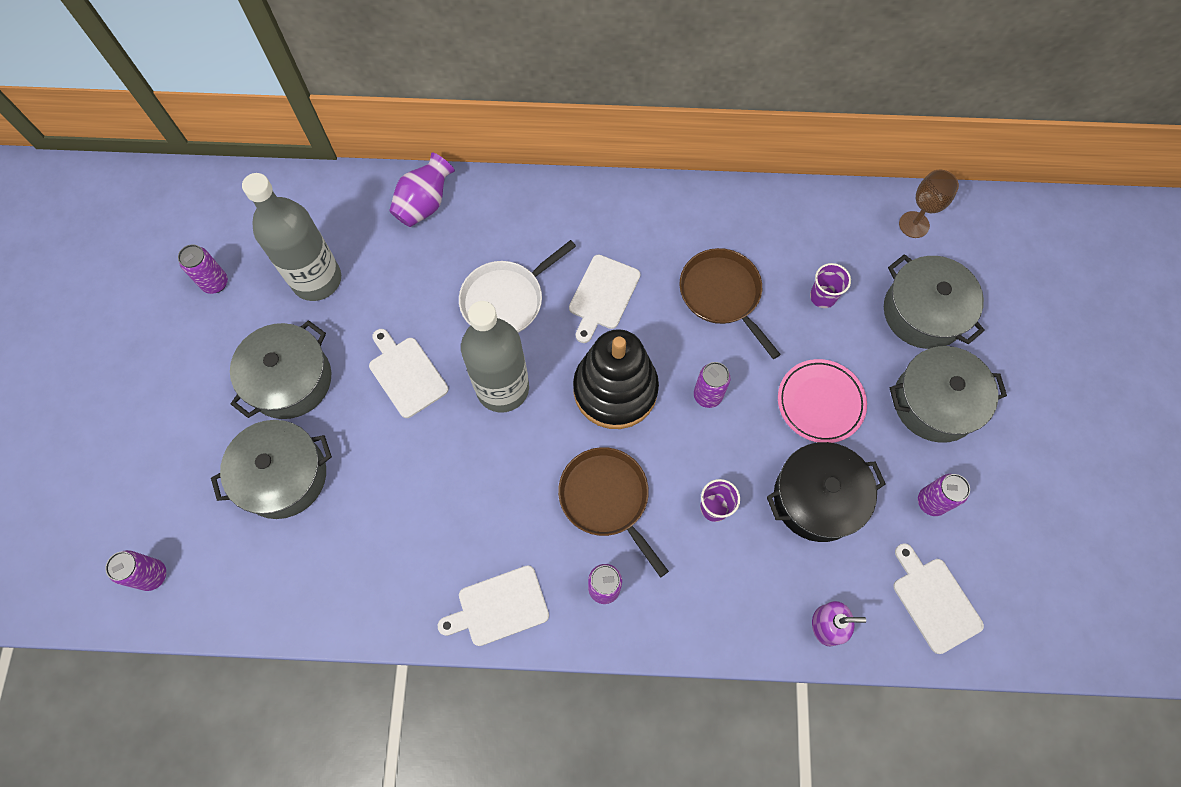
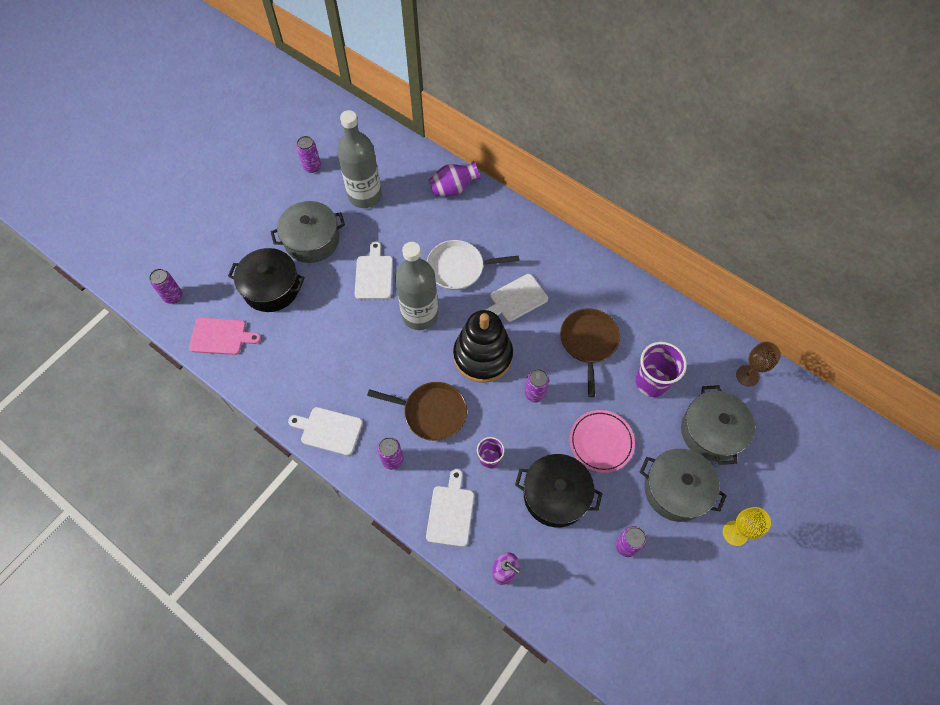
camera: 35 degrees right, 5 degrees down
(263, 584) = (221, 336): none -> pink cutting board
(283, 476) = (271, 288): grey pot -> black pot
(607, 499) = (431, 412): brown pan -> brown pan turned 105 degrees clockwise
(823, 296) = (652, 382): purple cup -> purple cup, size x1.70
(934, 601) = (582, 604): white cutting board -> white cutting board (450, 512)
(1025, 408) = (735, 533): none -> yellow goblet

